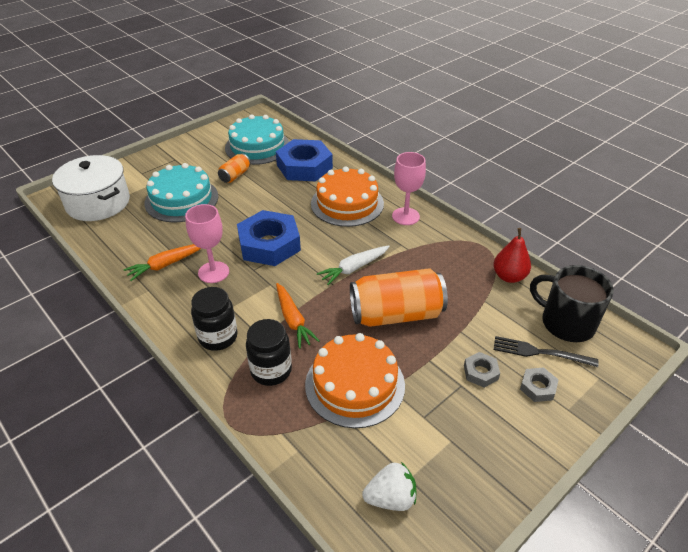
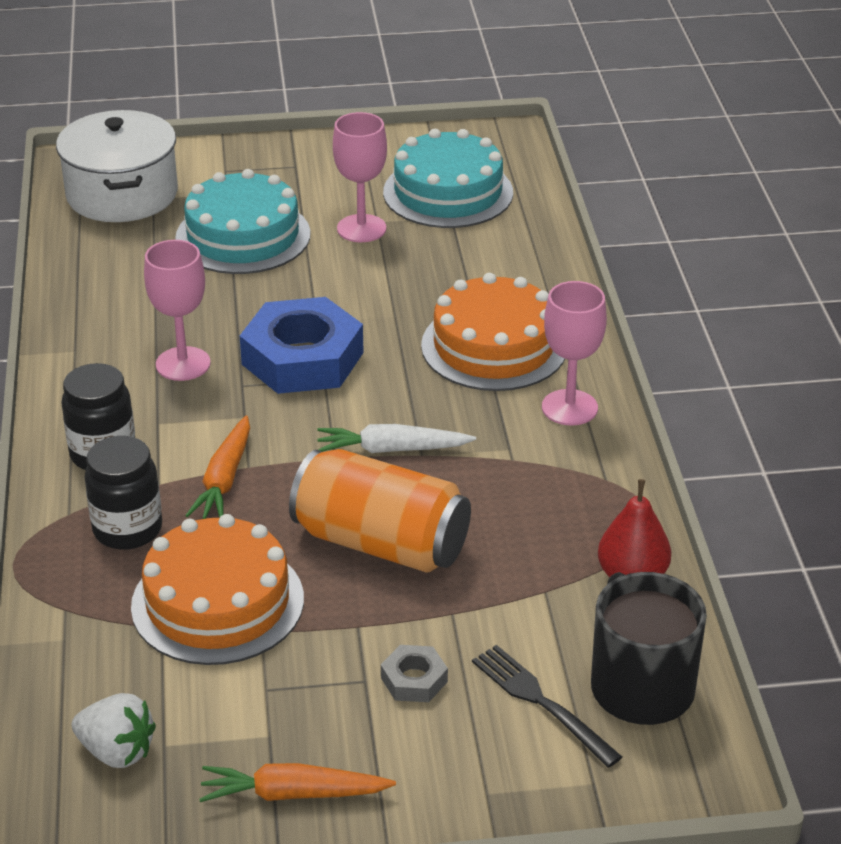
camera: 35 degrees right, 5 degrees down
(166, 265) = (129, 325): orange carrot -> orange carrot (292, 794)
(235, 175) = (361, 228): orange can -> pink goblet
(304, 166) = (490, 257): blue nut -> none
(537, 387) = (476, 743): grey nut -> none

